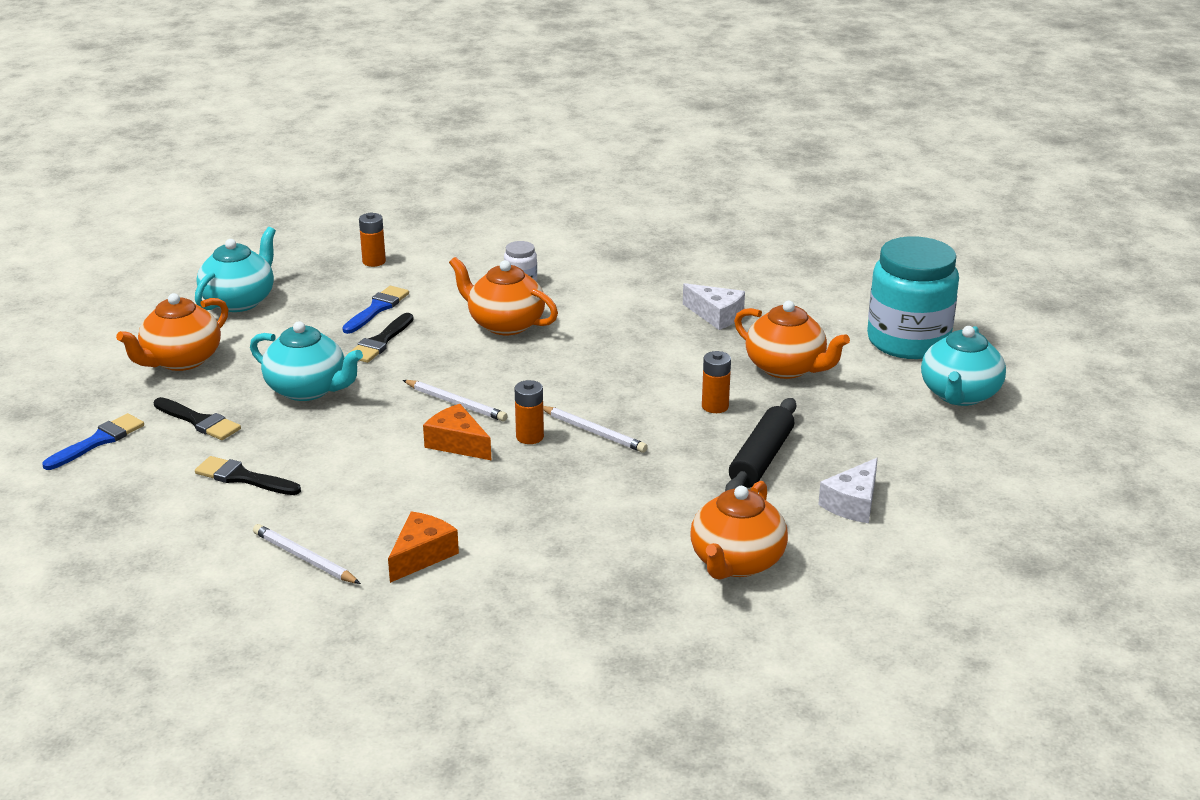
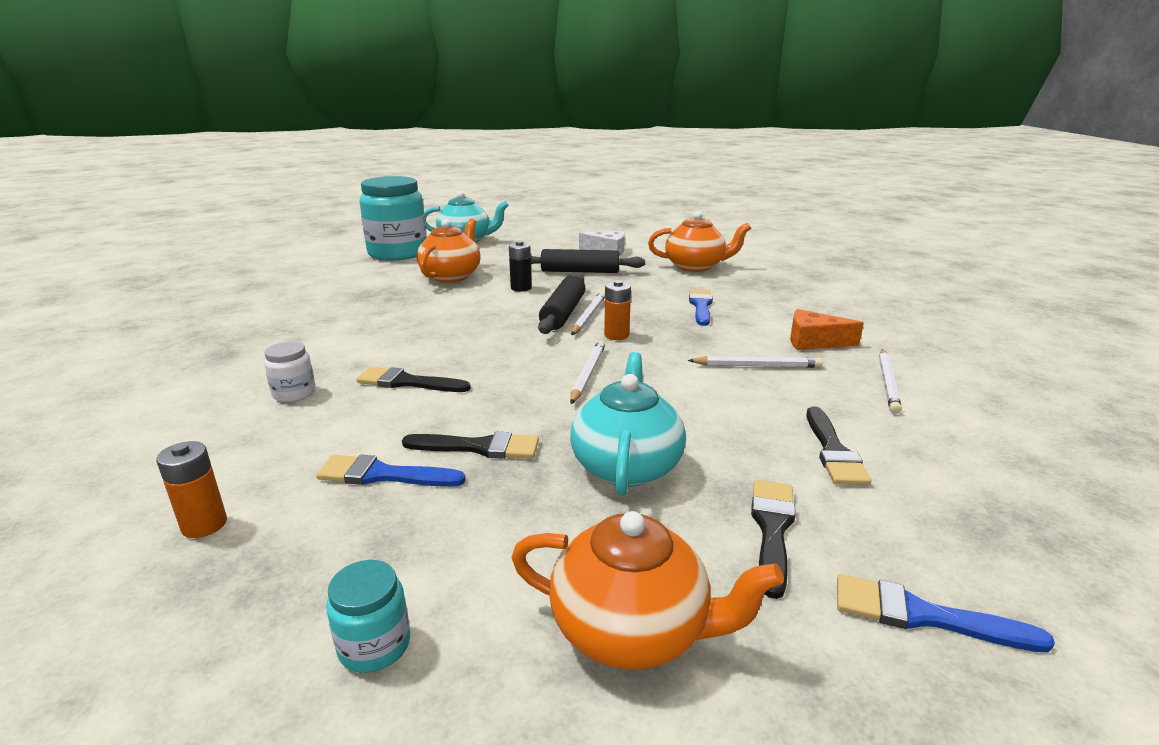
camera: 110 degrees left, 5 degrees down
(239, 301) = (374, 646): turquoise teapot -> turquoise jar
(399, 496) = (757, 366): none -> white pencil
(457, 443) = (654, 360): orange cheese -> none
(505, 324) = (408, 382): orange teapot -> black brush
(576, 515) = (701, 306): none -> blue brush
(613, 418) = (563, 313): none -> black rolling pin
(715, 406) = (521, 288): orange battery -> black battery
(716, 315) = (368, 302): white cheese -> none

